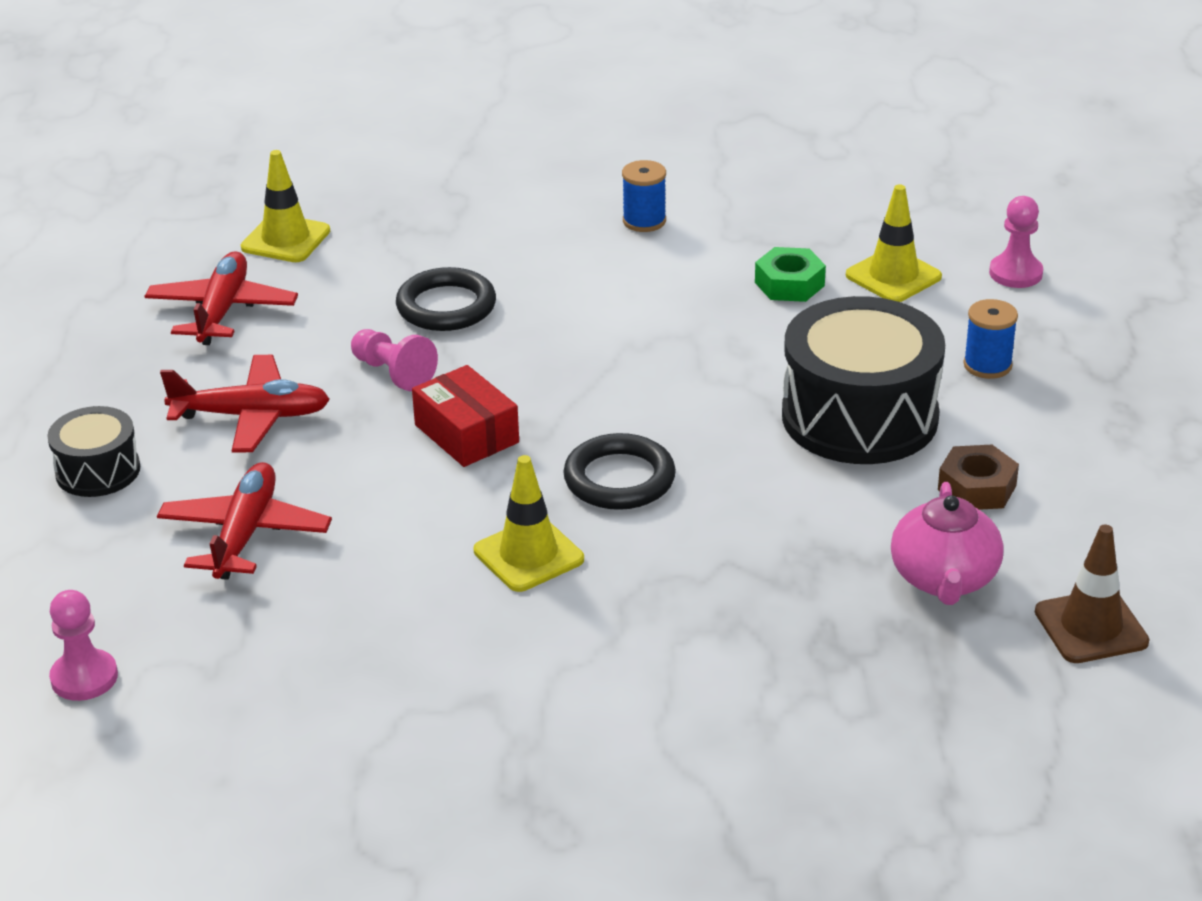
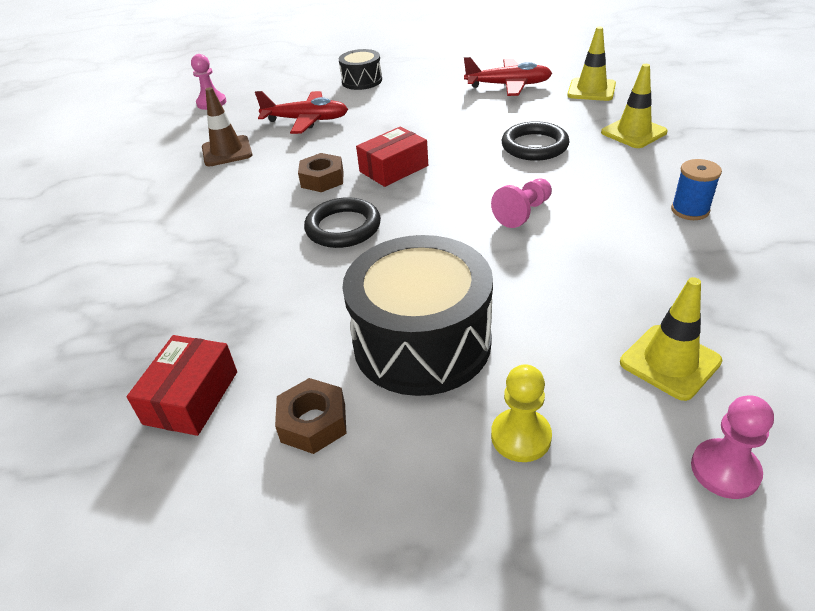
camera: 90 degrees right, 5 degrees up
(251, 416) = (408, 107): red plane -> none
(393, 373) = (455, 139): pink pawn -> pink pawn (523, 213)
(475, 504) = (322, 179): none -> brown nut
(528, 555) = (270, 202): yellow traffic cone -> yellow traffic cone (633, 132)
(789, 284) = (625, 293): green nut -> none
(944, 579) = (191, 397): pink teapot -> red box
(987, 365) = (521, 437): blue spool -> yellow pawn
(1091, 627) = (93, 504): brown traffic cone -> brown traffic cone (227, 151)

